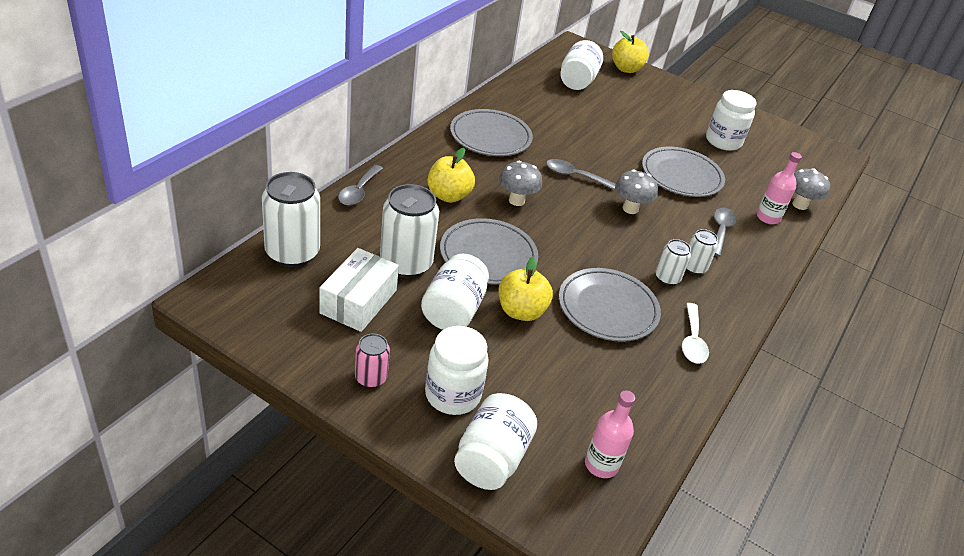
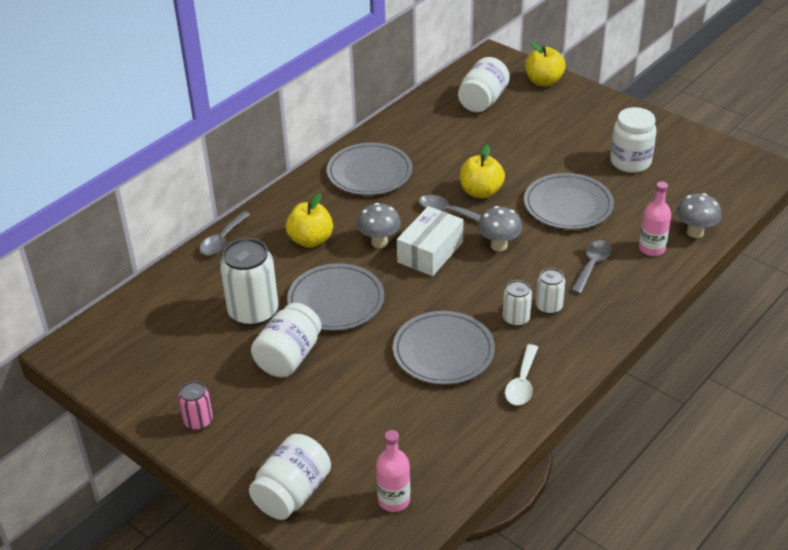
camera: 15 degrees right, 0 degrees up
(292, 253) = (148, 305): white can -> none
(359, 301) = (201, 350): white box -> white box (430, 252)
(452, 395) = (270, 436): white jar -> none
(521, 311) = (354, 356): yellow apple -> yellow apple (481, 192)

